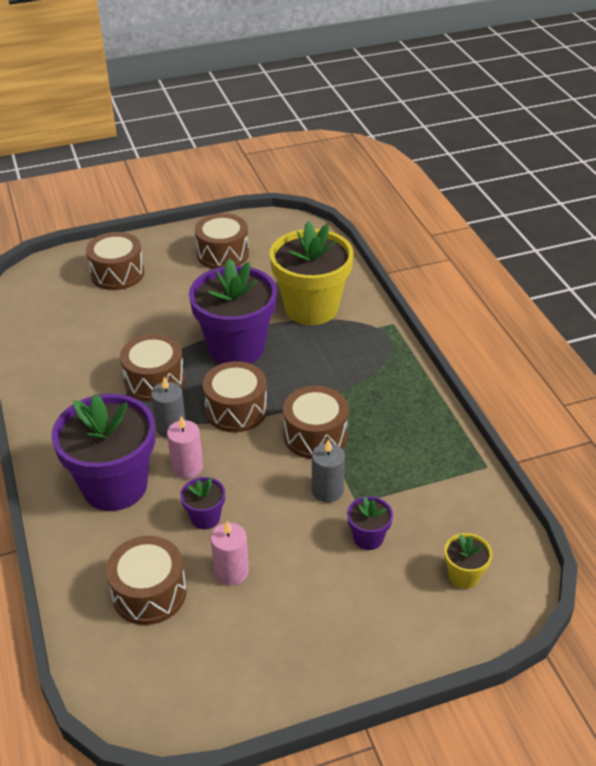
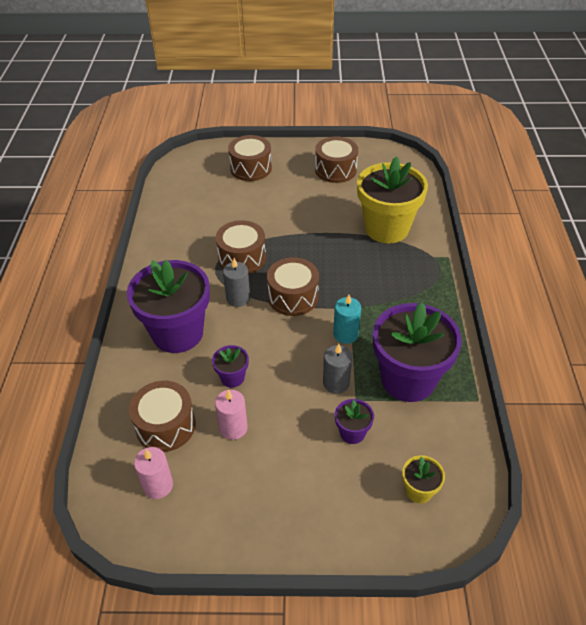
camera: 20 degrees right, 5 degrees up
(187, 467) = (236, 333): pink candle -> pink candle (158, 485)
(236, 348) = (314, 247): purple flower pot -> purple flower pot (408, 379)
(315, 435) = (345, 334): brown drum -> turquoise candle

